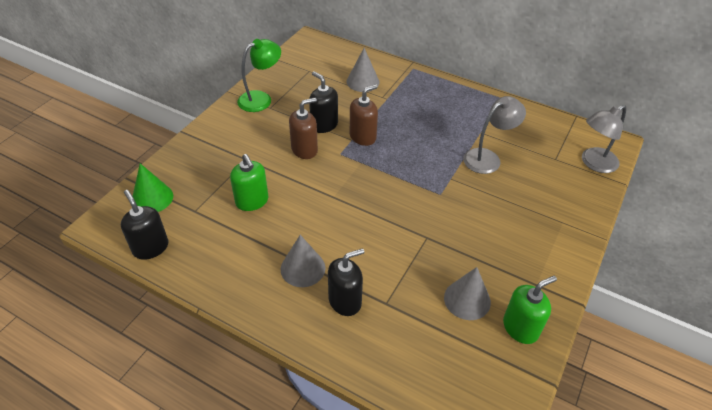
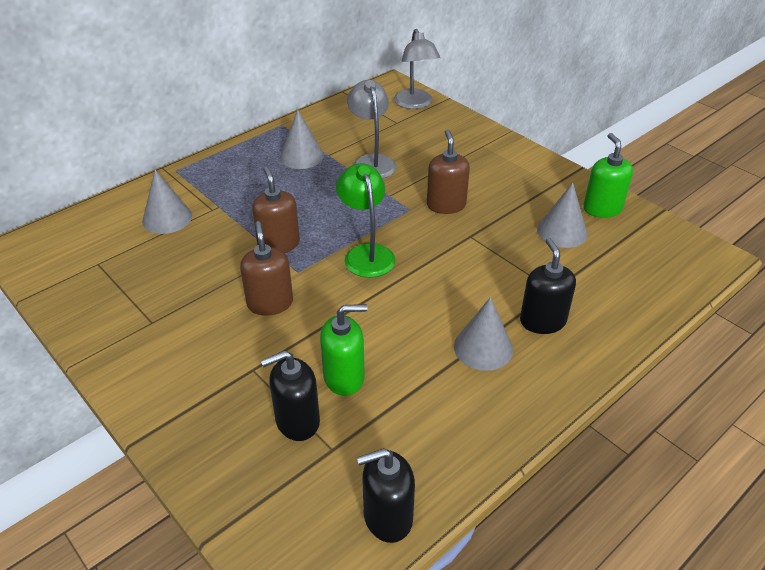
camera: 70 degrees left, 5 degrees down
(152, 198) = (277, 504): green cone -> none
(261, 99) = (123, 328): green lamp -> green lamp (366, 253)
(324, 125) = (231, 274): black soap dispenser -> black soap dispenser (297, 421)
(458, 214) = (446, 205): none -> brown soap dispenser
(468, 119) = (301, 156): none -> grey cone

